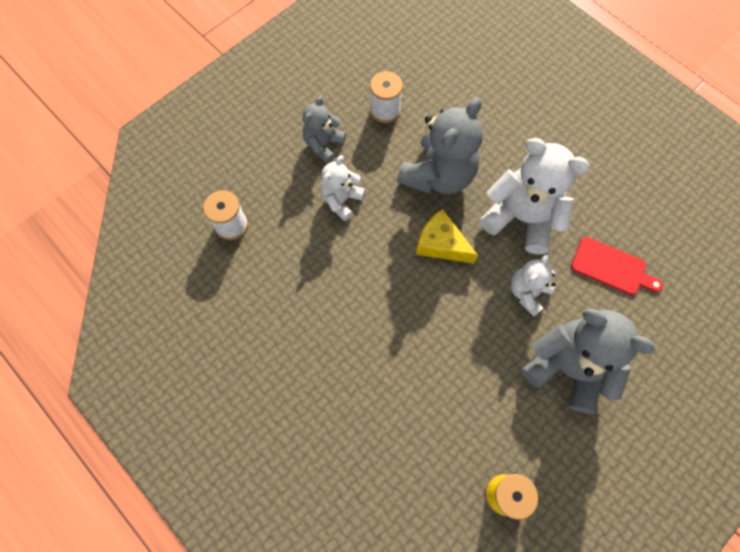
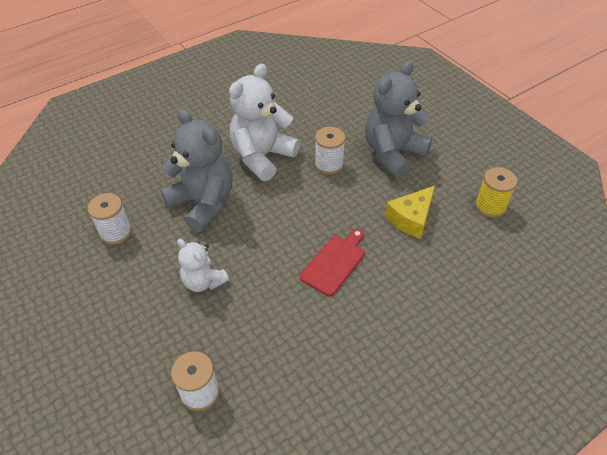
camera: 80 degrees left, 20 degrees down
(323, 144) = (133, 290): grey teddy bear -> none
(441, 244) = (272, 211): yellow cheese -> yellow cheese (411, 218)
(527, 292) = (329, 164): white teddy bear -> white spool
(611, 267) = (317, 116): red cutting board -> red cutting board (334, 262)

